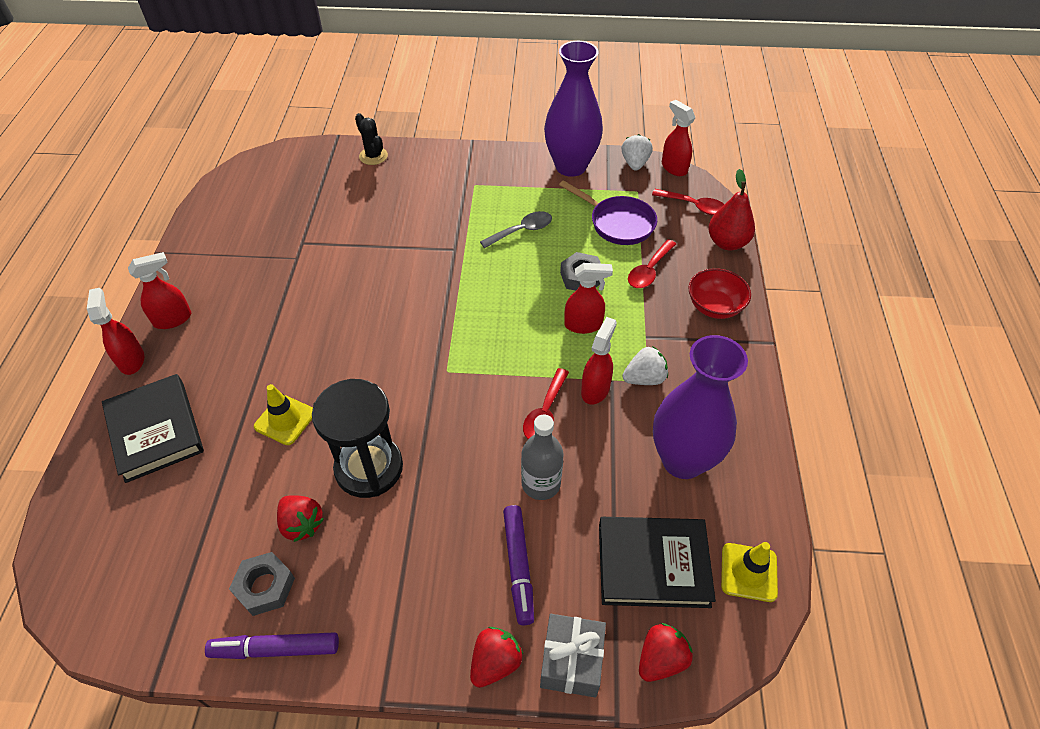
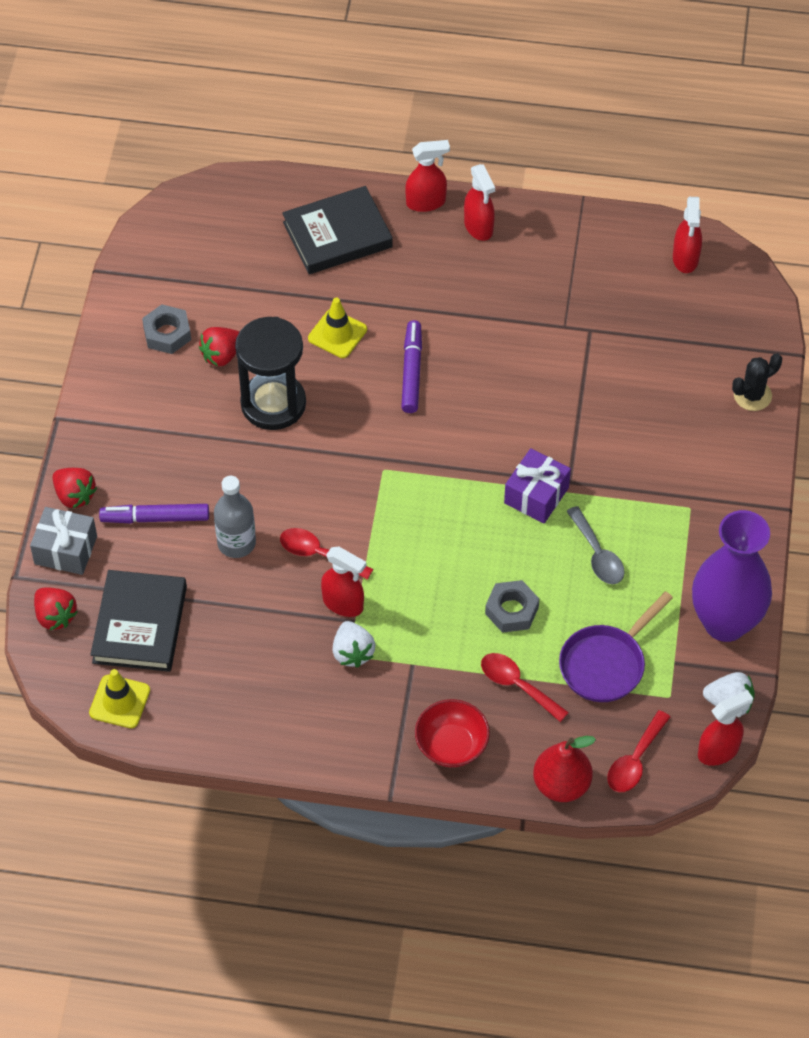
camera: 95 degrees right, 5 degrees up
(275, 649) = (113, 345): purple marker -> purple marker (411, 371)
(469, 267) = (536, 495): none -> purple gift
(583, 325) = (435, 603): red spray bottle -> red spray bottle (685, 259)
(683, 460) = (245, 670): purple vase -> none

